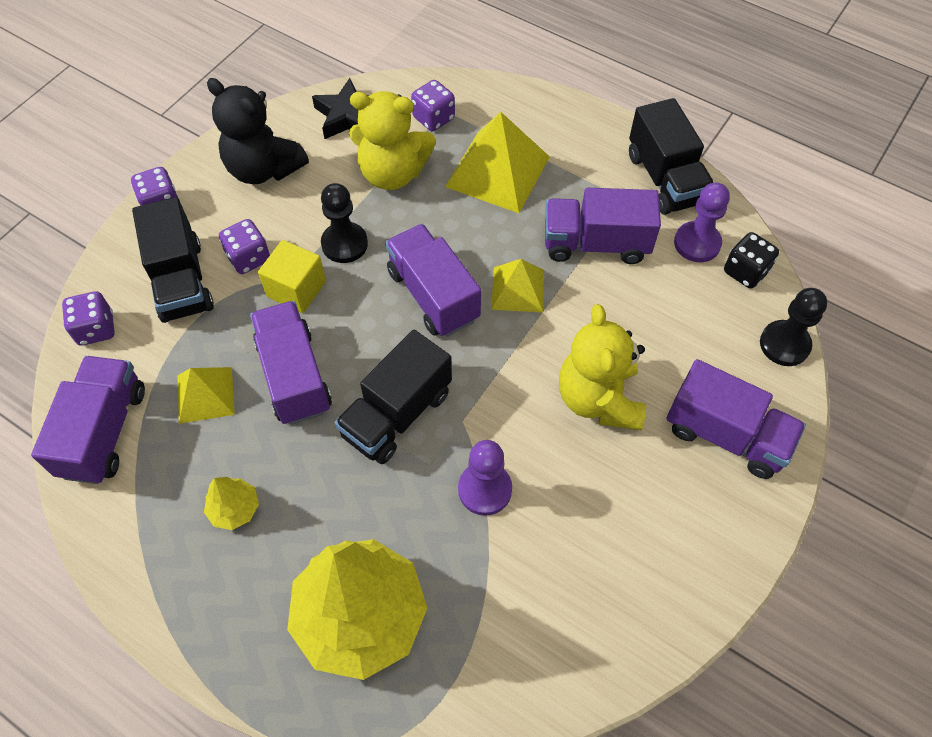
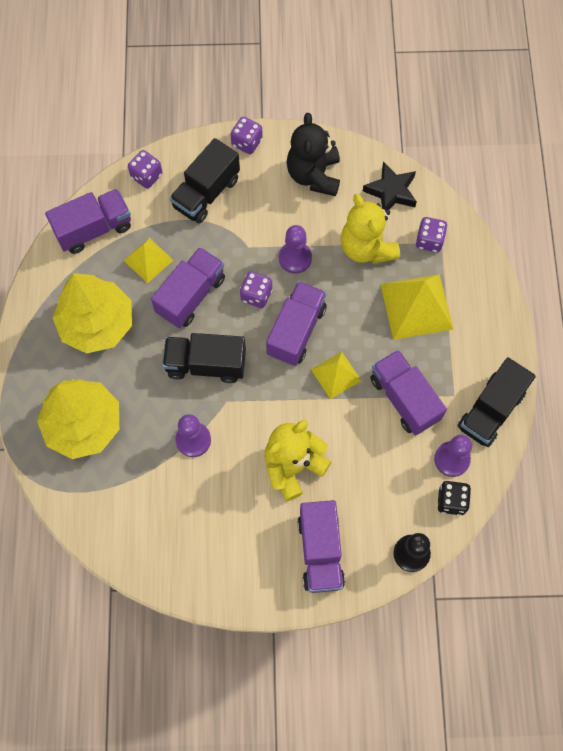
camera: 55 degrees right, 10 degrees up
(234, 509) = (97, 323): yellow tree -> yellow tree, size x2.35
(249, 258) = (247, 215): purple dice -> purple dice (256, 295)
(296, 289) = (245, 255): yellow cube -> none
(344, 244) = (295, 258): black pawn -> purple pawn

